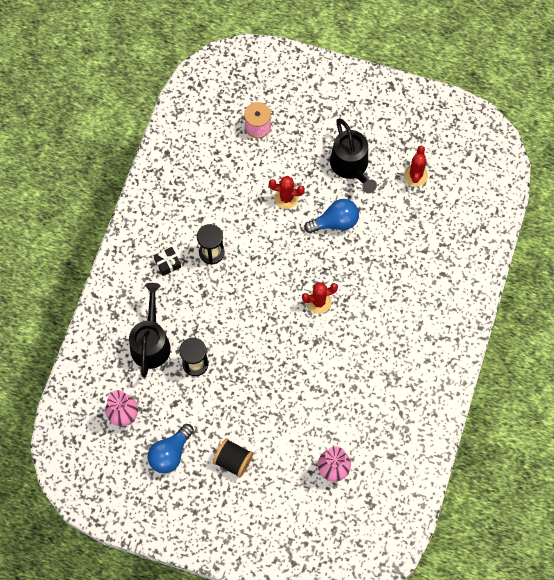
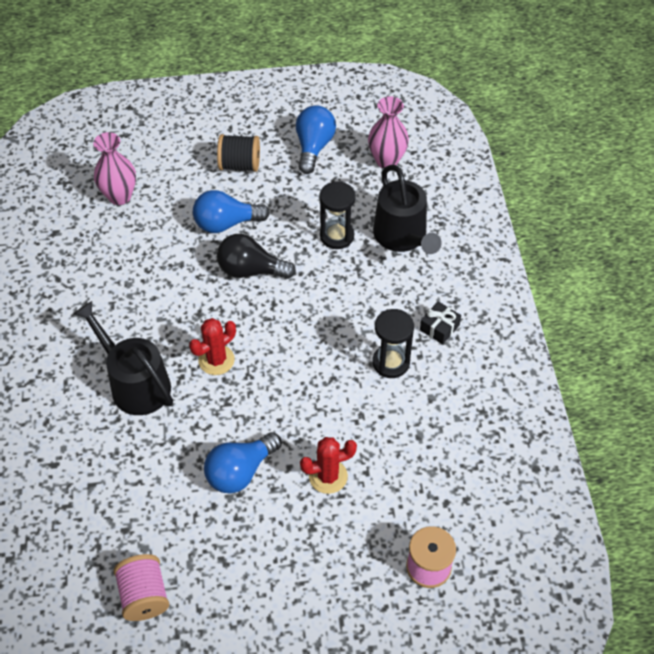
camera: 155 degrees right, 15 degrees down
(266, 409) = (226, 223): none -> blue light bulb
(267, 361) = (251, 270): none -> black light bulb
(351, 166) = (253, 566): black watering can -> black watering can (135, 384)
(415, 175) = (144, 596): red cactus -> pink spool

